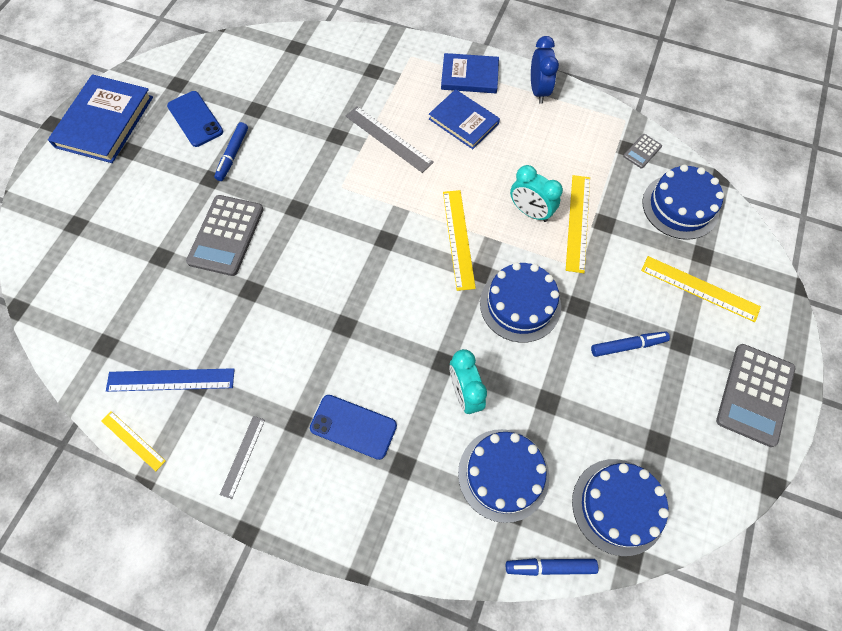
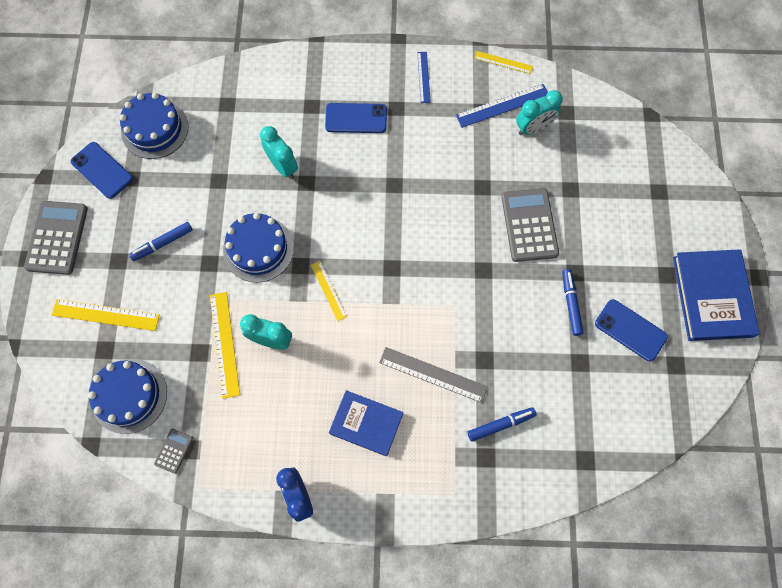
camera: 160 degrees right, 5 degrees up
(154, 338) = (533, 128): none -> turquoise clock
(242, 456) = (424, 77): grey ruler -> blue ruler
(458, 239) = (328, 290): yellow ruler -> yellow ruler, size x0.62
(469, 76) = (379, 489): blue book -> none
(503, 474) = (239, 123): blue cake -> none
(550, 566) = (195, 81): blue marker -> blue marker (500, 424)
(695, 467) = (102, 170): none -> blue phone

